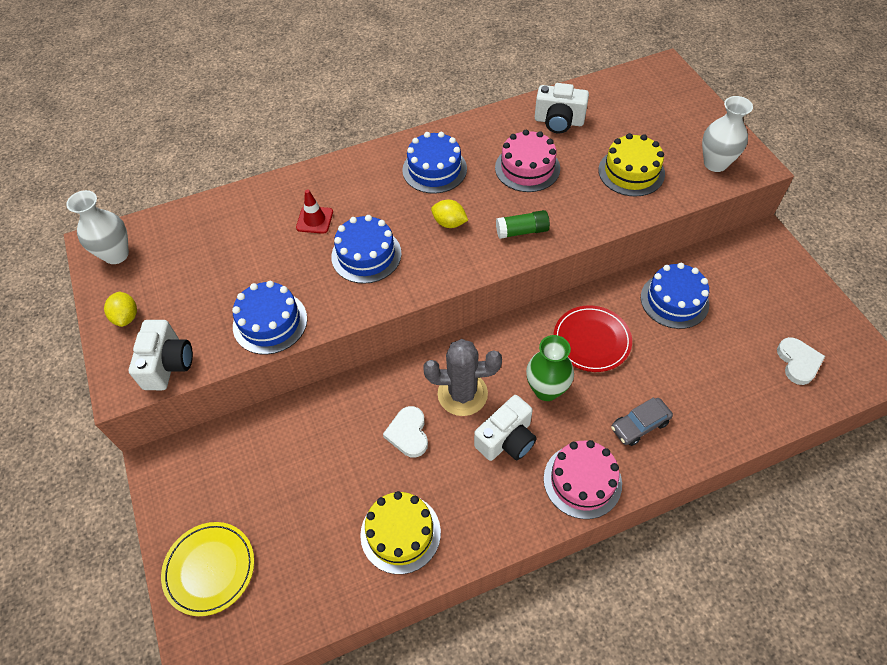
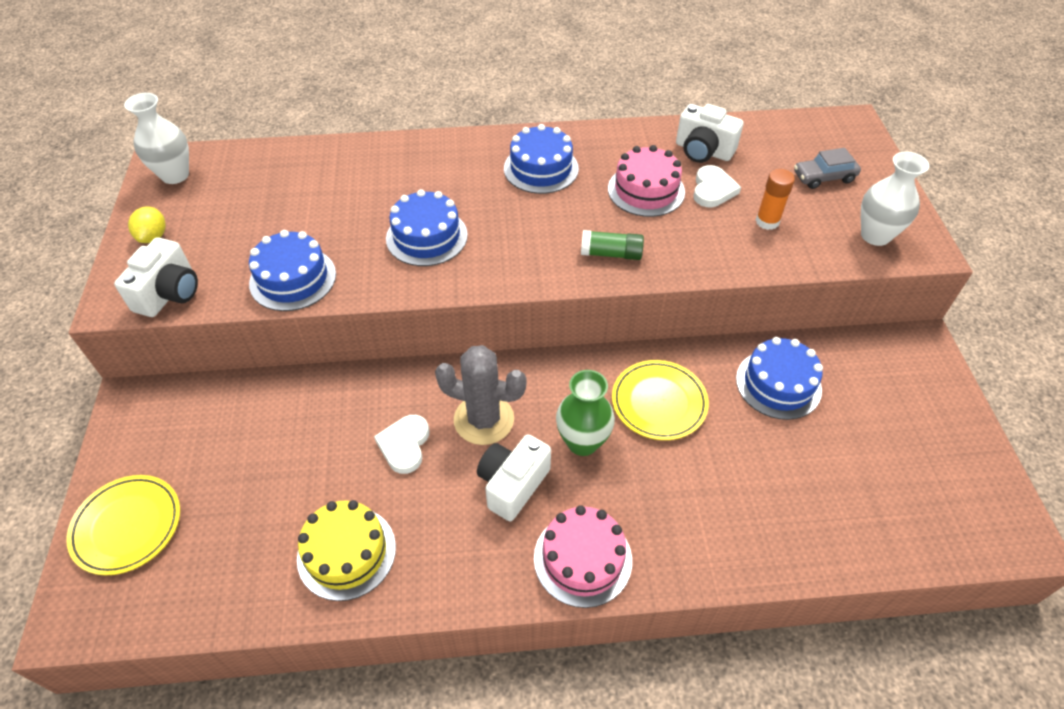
camera: 15 degrees right, 5 degrees down
(314, 220) = (389, 189): red traffic cone -> none
(449, 223) = (532, 226): yellow lemon -> none
(506, 439) = (512, 484): white camera -> white camera turned 150 degrees clockwise
(591, 340) = (659, 402): red plate -> yellow plate
(631, 172) = (767, 221): yellow cake -> orange glue stick
(639, 425) = (679, 515): grey car -> grey car (824, 177)
(798, 362) = (912, 498): white heart -> white heart (713, 189)

